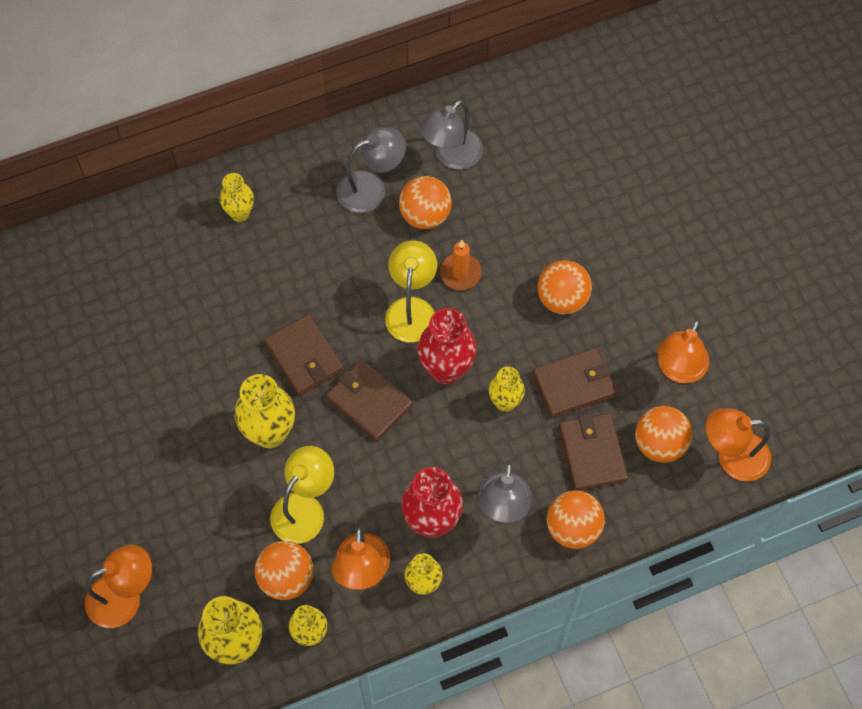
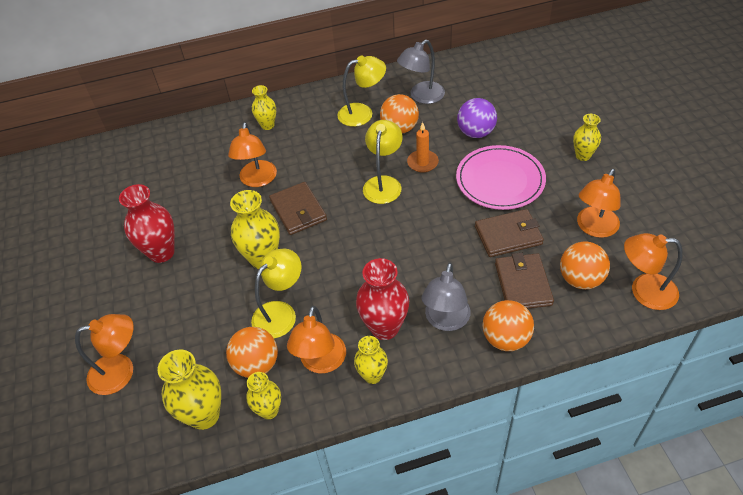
camera: 10 degrees right, 15 degrees down
(242, 309) = (257, 180): none -> orange lamp
(369, 402) = (344, 241): brown wallet -> none
(371, 188) = (362, 113): grey lamp -> yellow lamp
(446, 370) = (406, 222): red vase -> red vase (161, 252)
(505, 402) = (452, 245): yellow vase -> yellow vase (582, 156)
(528, 220) = (476, 133): none -> purple ball
(562, 299) = (500, 180): orange ball -> pink plate

